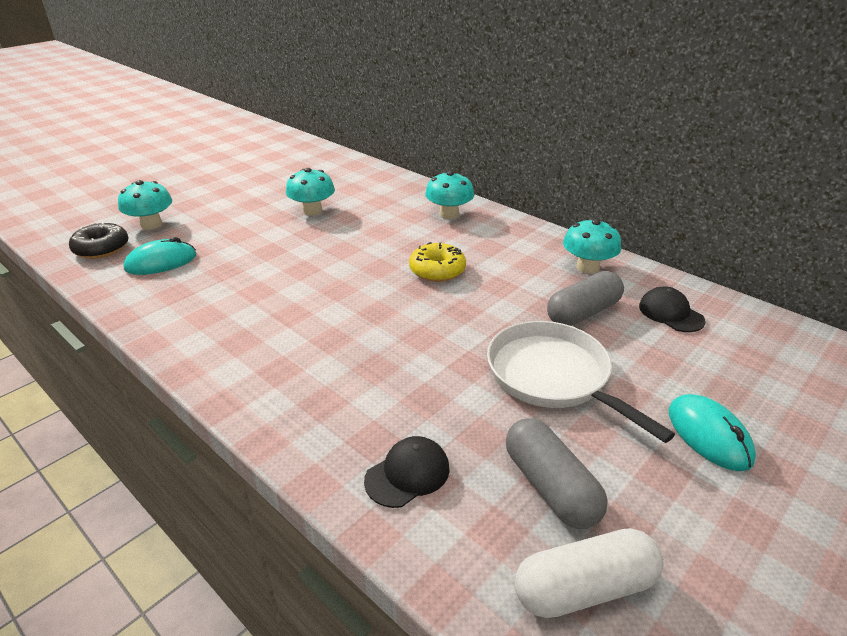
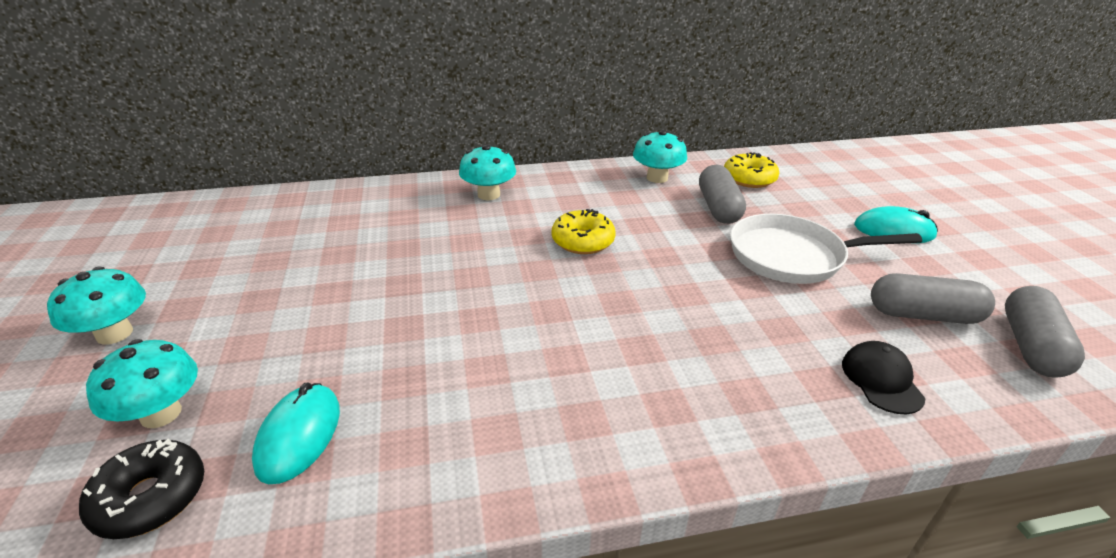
camera: 55 degrees left, 0 degrees up
(312, 211) = (354, 264): turquoise mushroom -> turquoise mushroom (114, 333)
(585, 588) = (1031, 346): white capsule -> grey capsule
(670, 313) = (749, 179): black cap -> yellow donut

